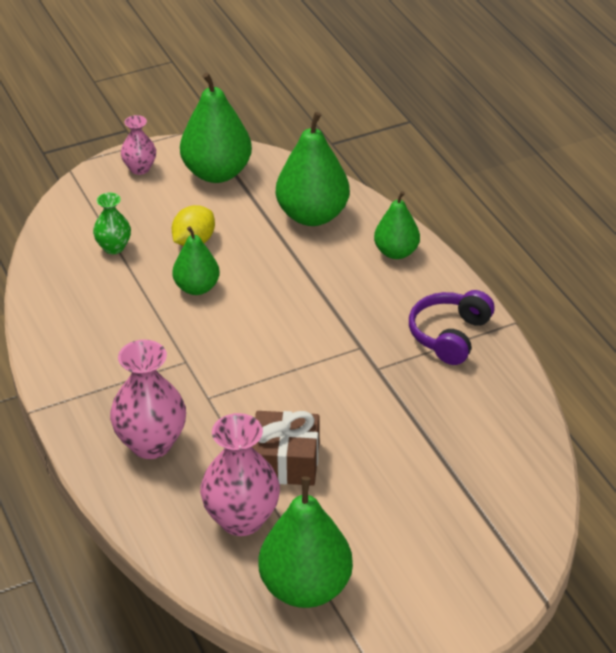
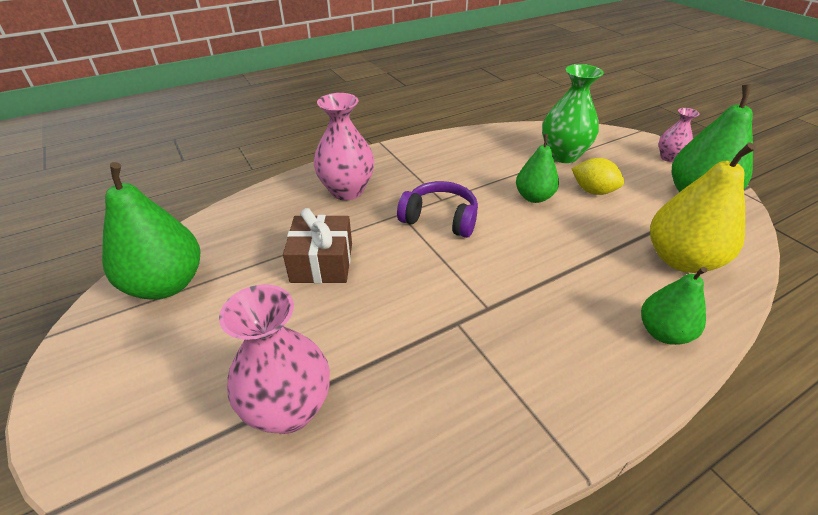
camera: 85 degrees right, 0 degrees up
(113, 247) = (563, 155): green vase -> green vase, size x1.75
(241, 519) = (258, 241): pink vase -> pink vase (289, 409)
(312, 215) = (681, 260): green pear -> yellow pear
(450, 335) = (532, 392): purple headphones -> purple headphones (440, 219)

